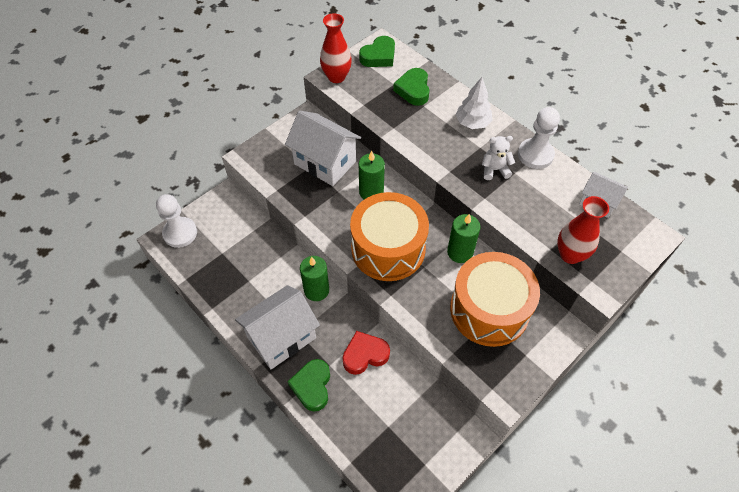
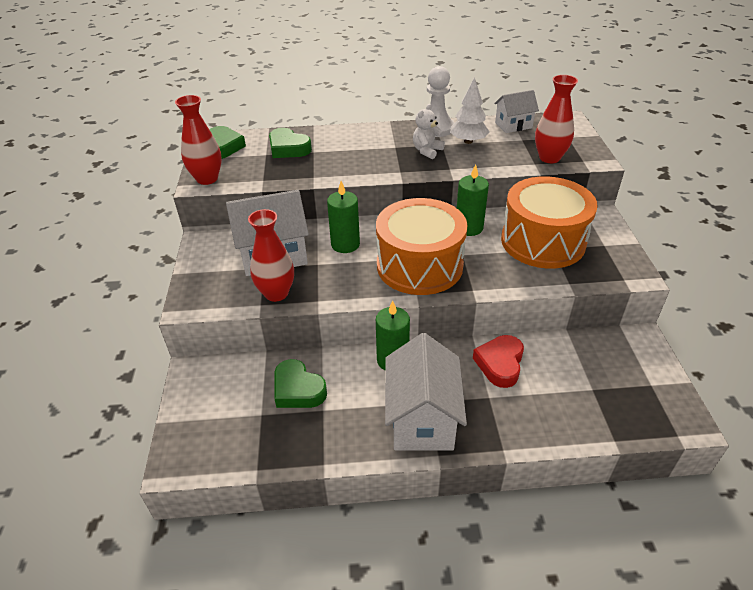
camera: 50 degrees left, 15 degrees down
(180, 233) = (188, 440): white pawn -> none
(292, 190) = (276, 293): none -> red vase
(312, 386) = (503, 425): green heart -> green heart (298, 389)
(472, 123) = (366, 139): white tree -> white tree (468, 141)

